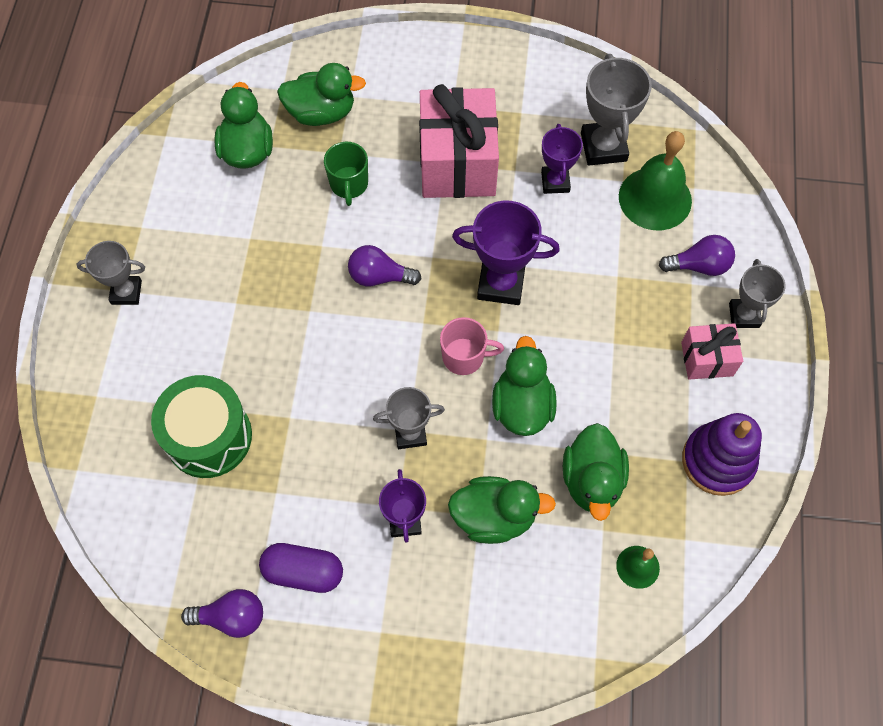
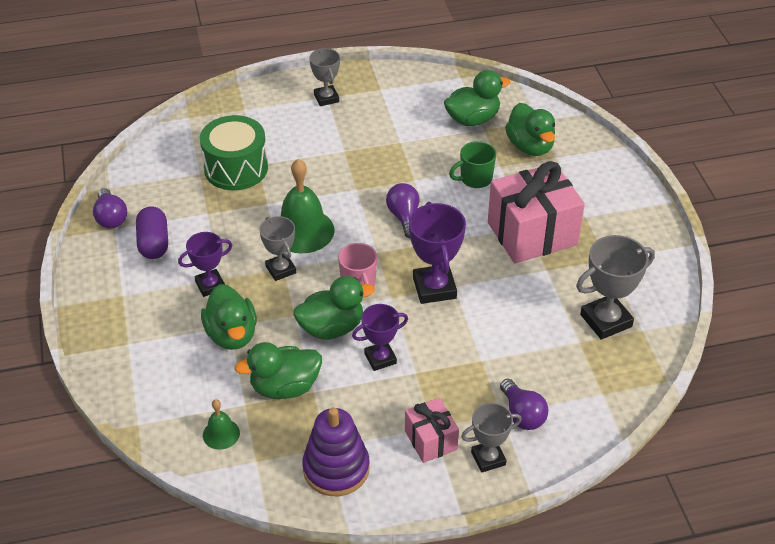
camera: 70 degrees right, 20 degrees down
(555, 182) = (550, 297): purple trophy -> purple trophy (380, 358)
(655, 198) = (574, 368): green bell -> green bell (303, 230)

